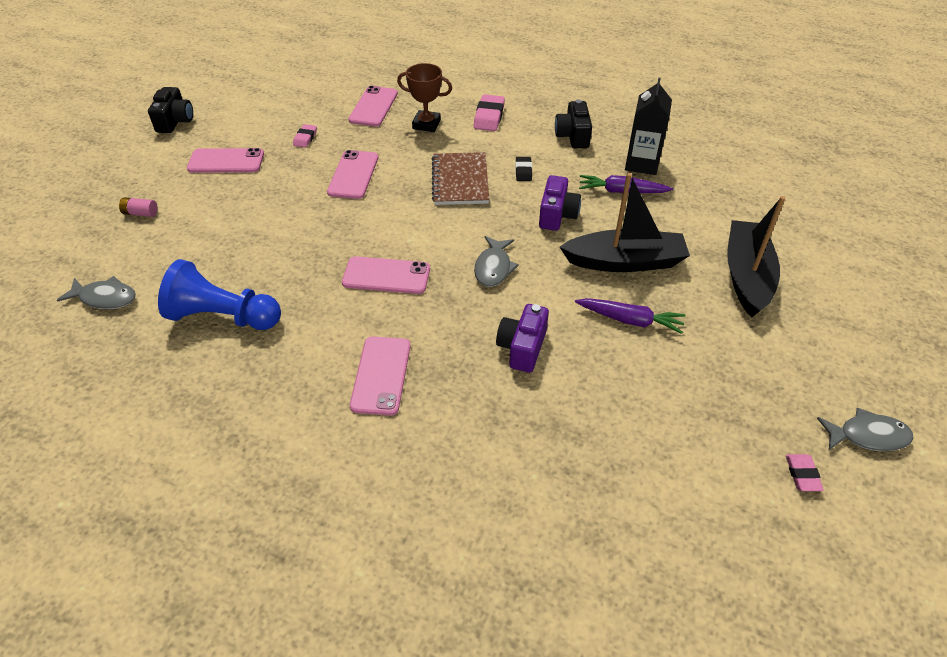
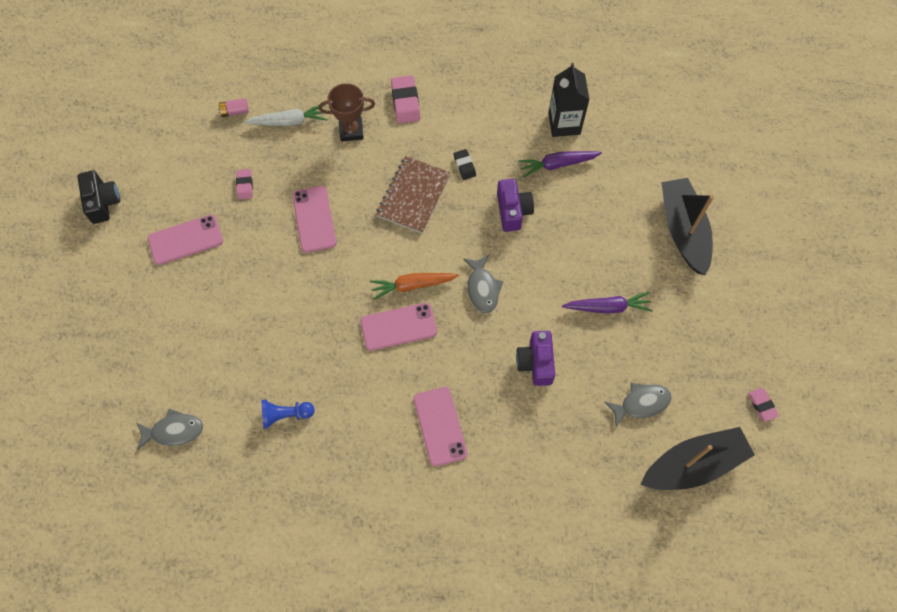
camera: 20 degrees left, 20 degrees up
(140, 213) = (144, 329): pink battery -> pink battery (235, 111)
(223, 317) = (285, 415): blue pawn -> blue pawn, size x0.55
(373, 107) = (289, 121): pink phone -> white carrot
(420, 246) = (413, 285): none -> orange carrot
(460, 180) = (413, 196): brown notebook -> brown notebook turned 45 degrees clockwise
(573, 136) = (492, 105): black camera -> none
(625, 262) = (585, 246): black boat -> black boat (693, 464)
(867, 436) = (798, 357): grey fish -> grey fish (641, 403)

